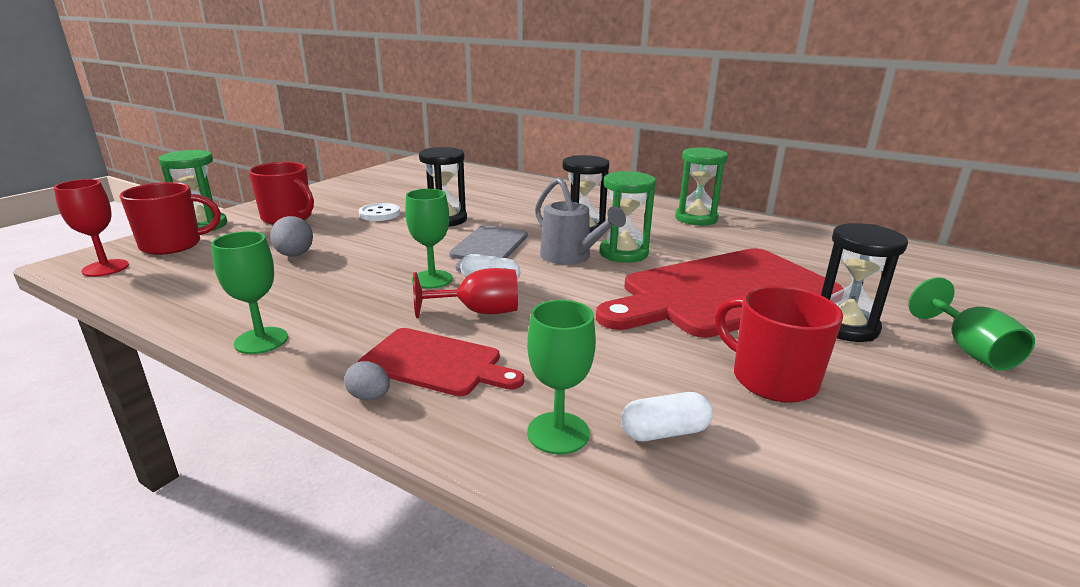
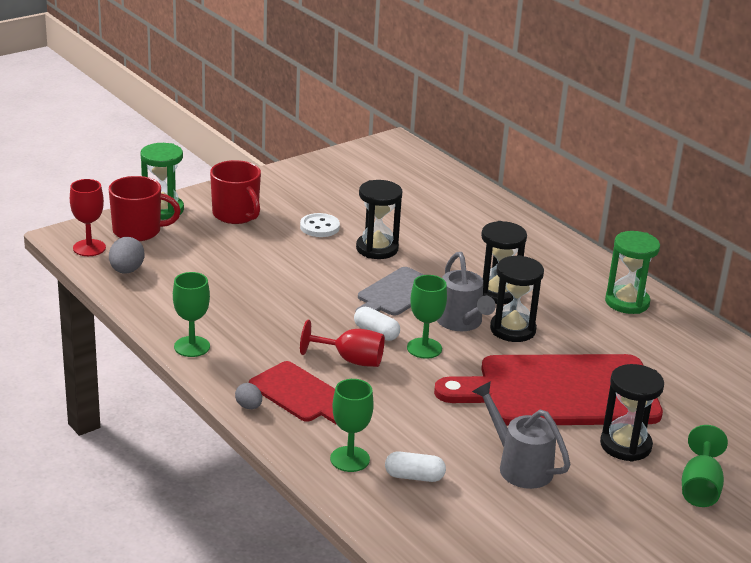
camera: 20 degrees right, 5 degrees up
(295, 255) = (232, 266): grey egg -> grey egg (126, 270)
(432, 279) = (331, 319): green goblet -> green goblet (424, 348)
(623, 253) = (512, 330): green hourglass -> black hourglass
(772, 379) = (519, 466): red mug -> grey watering can

